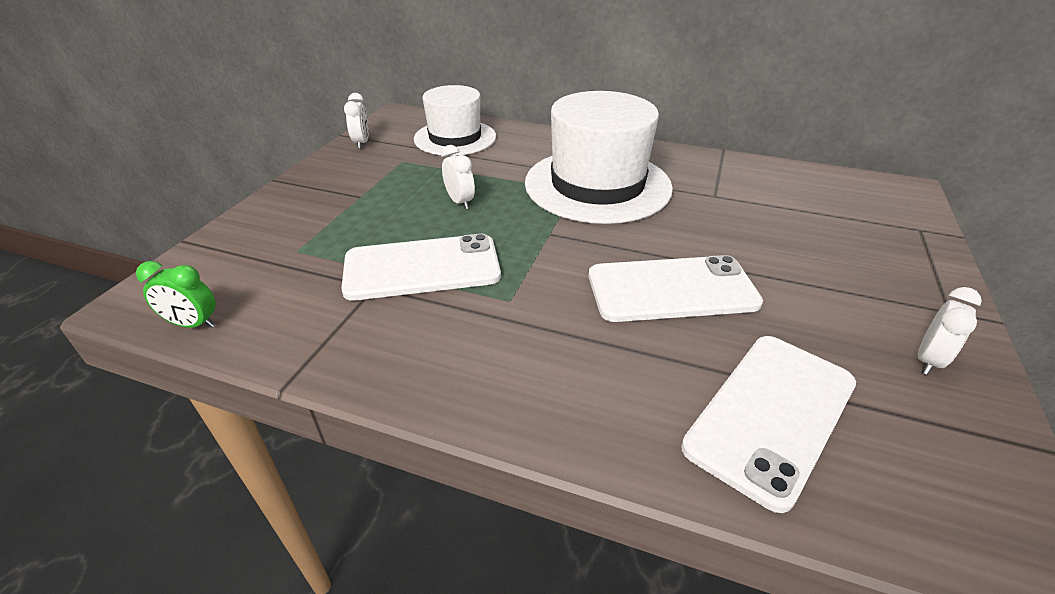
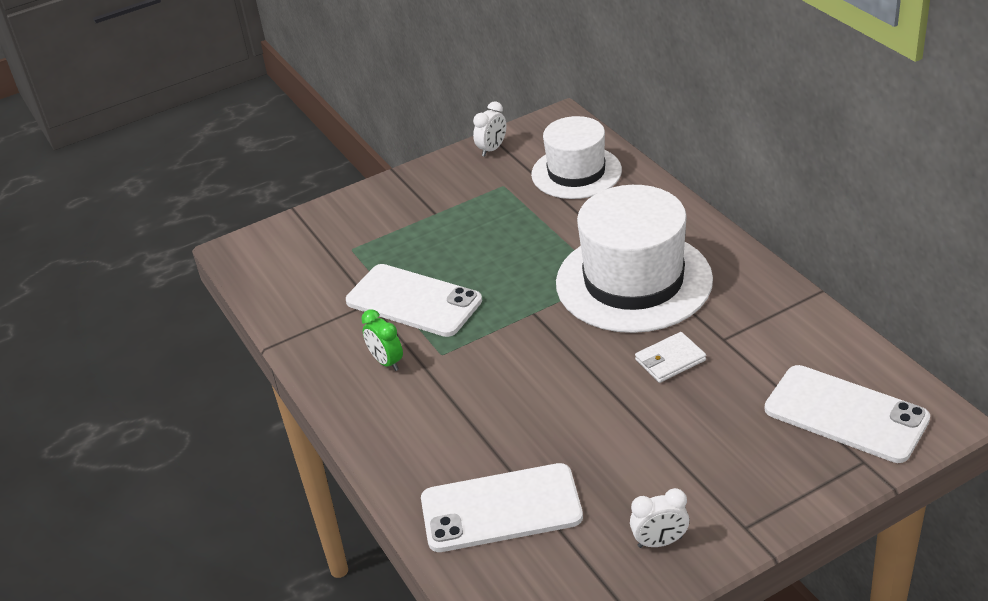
camera: 45 degrees right, 0 degrees up
(193, 324) = (254, 281): green clock -> green clock (386, 362)
(460, 202) = (501, 251): white clock -> none
(671, 289) = (559, 401): white phone -> white phone (846, 414)
(704, 223) = (670, 360): none -> white wallet

